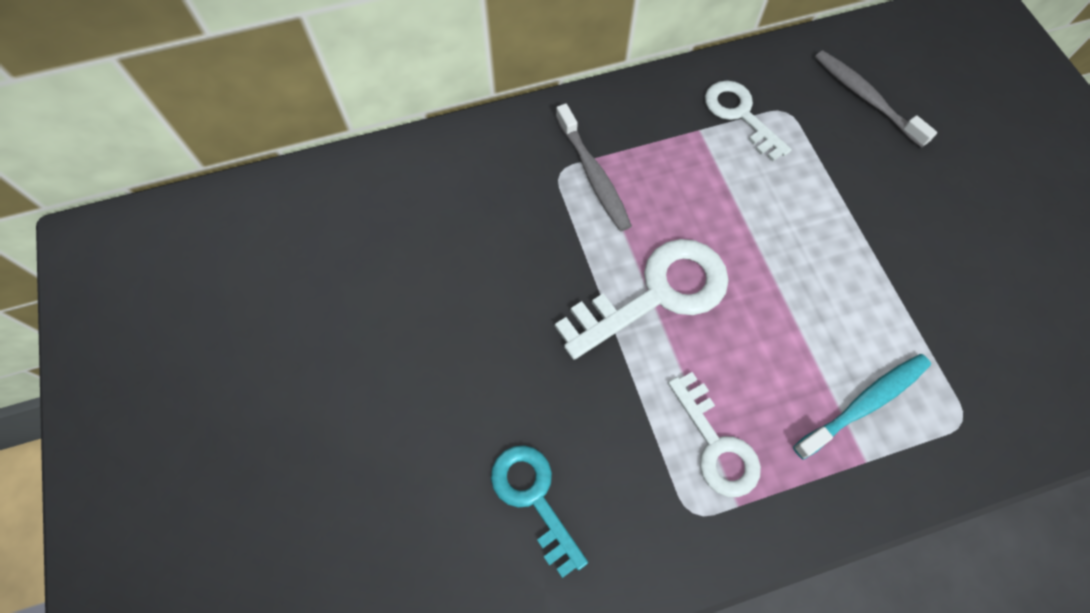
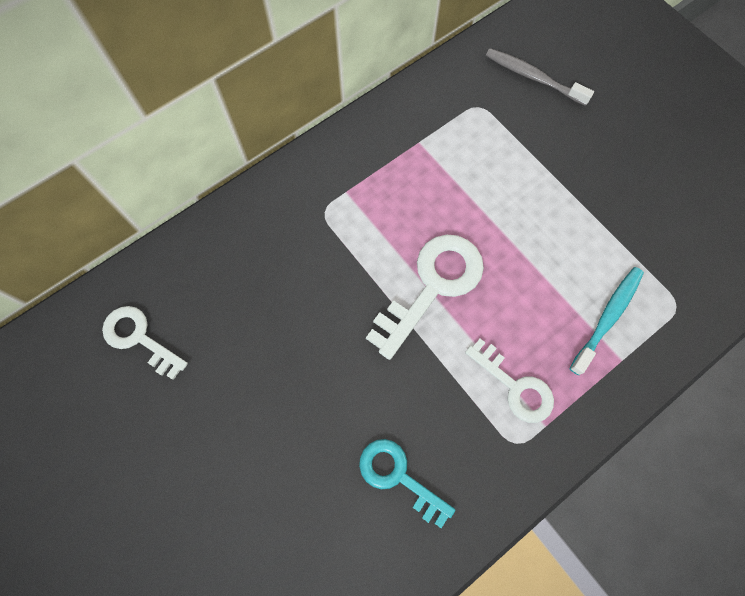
camera: 20 degrees left, 5 degrees up
(593, 174) = (350, 205): grey toothbrush -> none
(740, 115) = (446, 120): white key -> white key (139, 338)

